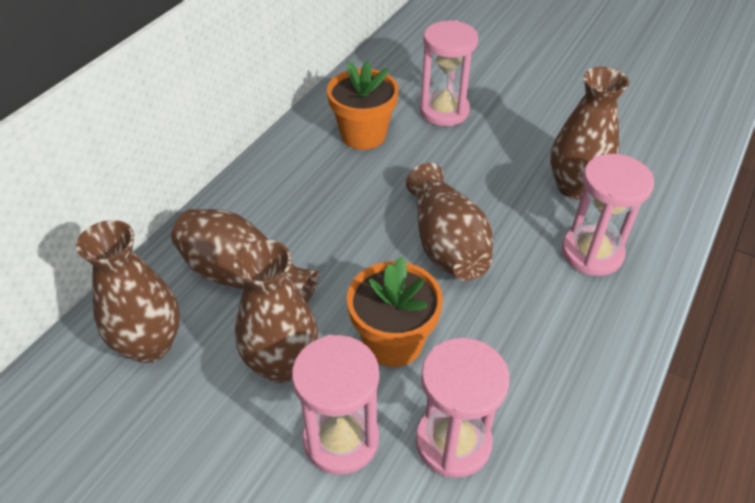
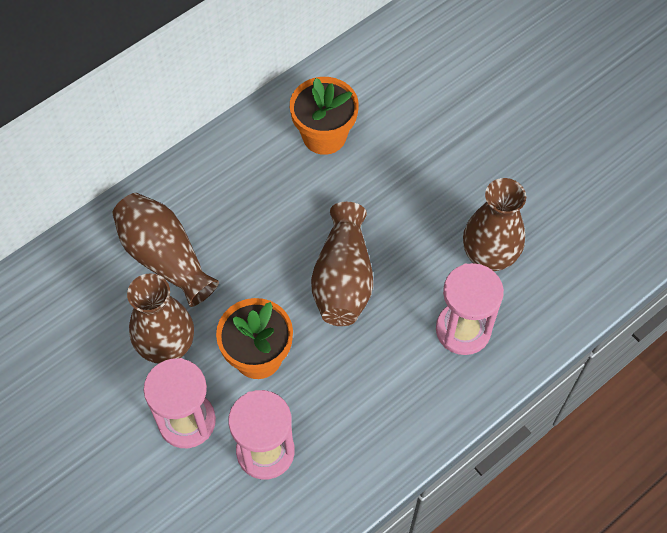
camera: 20 degrees right, 15 degrees up
(150, 345) = (76, 297): brown vase -> none
(444, 111) = (413, 129): pink hourglass -> none

